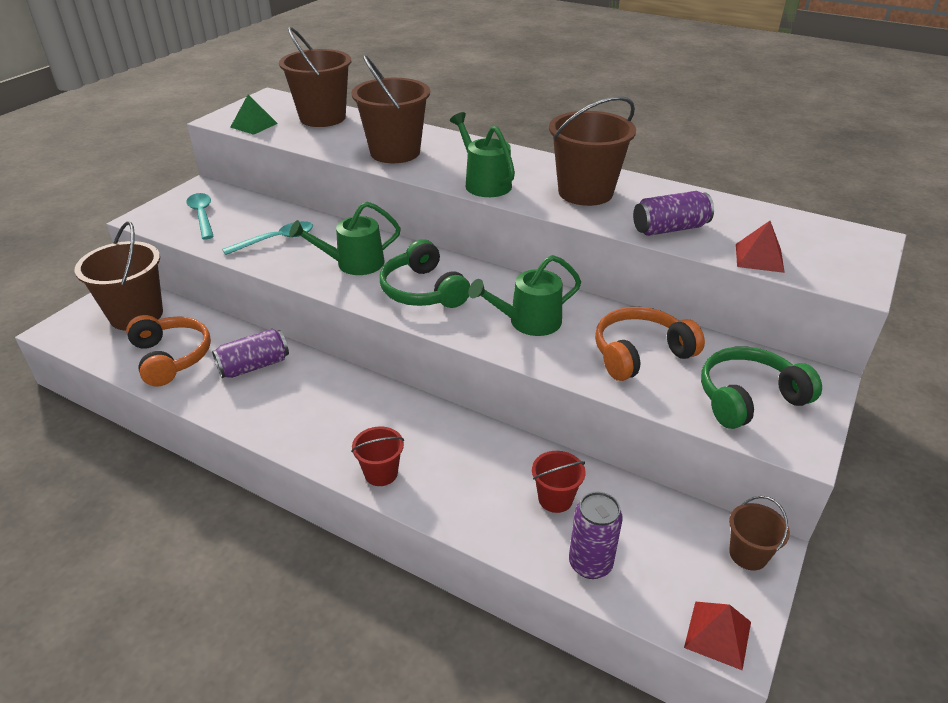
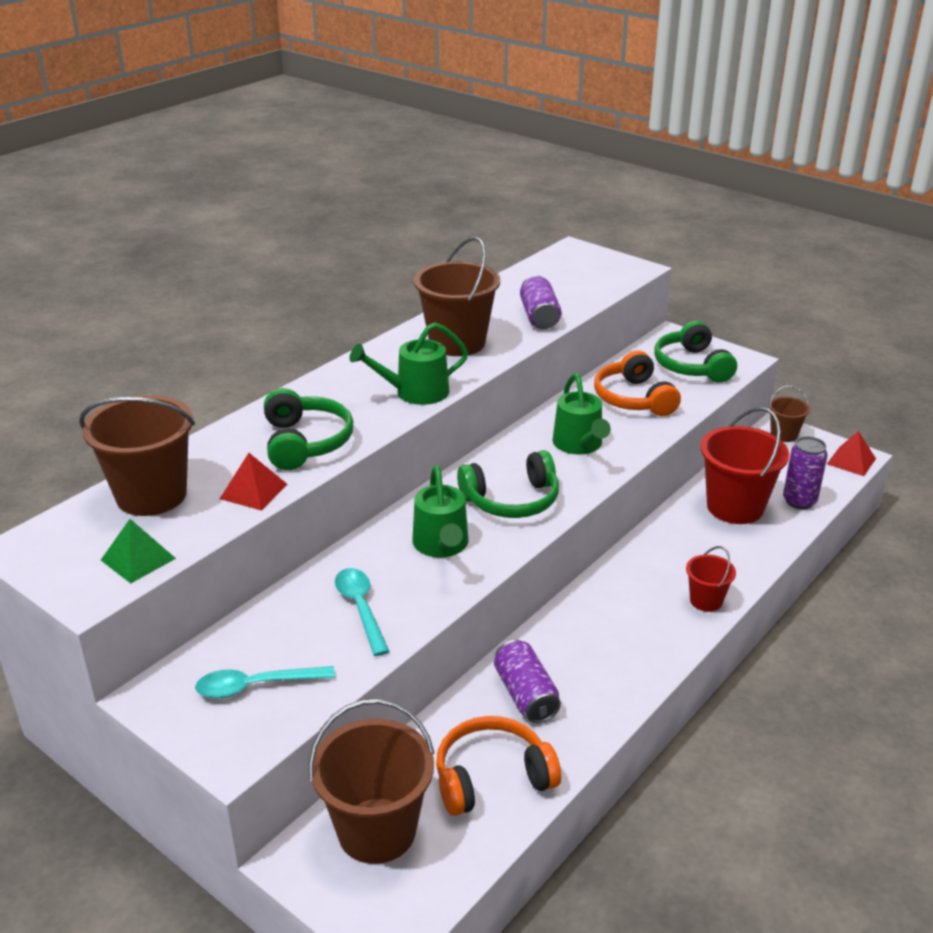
camera: 80 degrees left, 5 degrees down
(395, 152) = (305, 442): brown bucket -> green headphones
(555, 499) = (735, 507): red bucket -> red bucket, size x1.94
(759, 258) = (594, 292): red pyramid -> red pyramid (253, 491)

